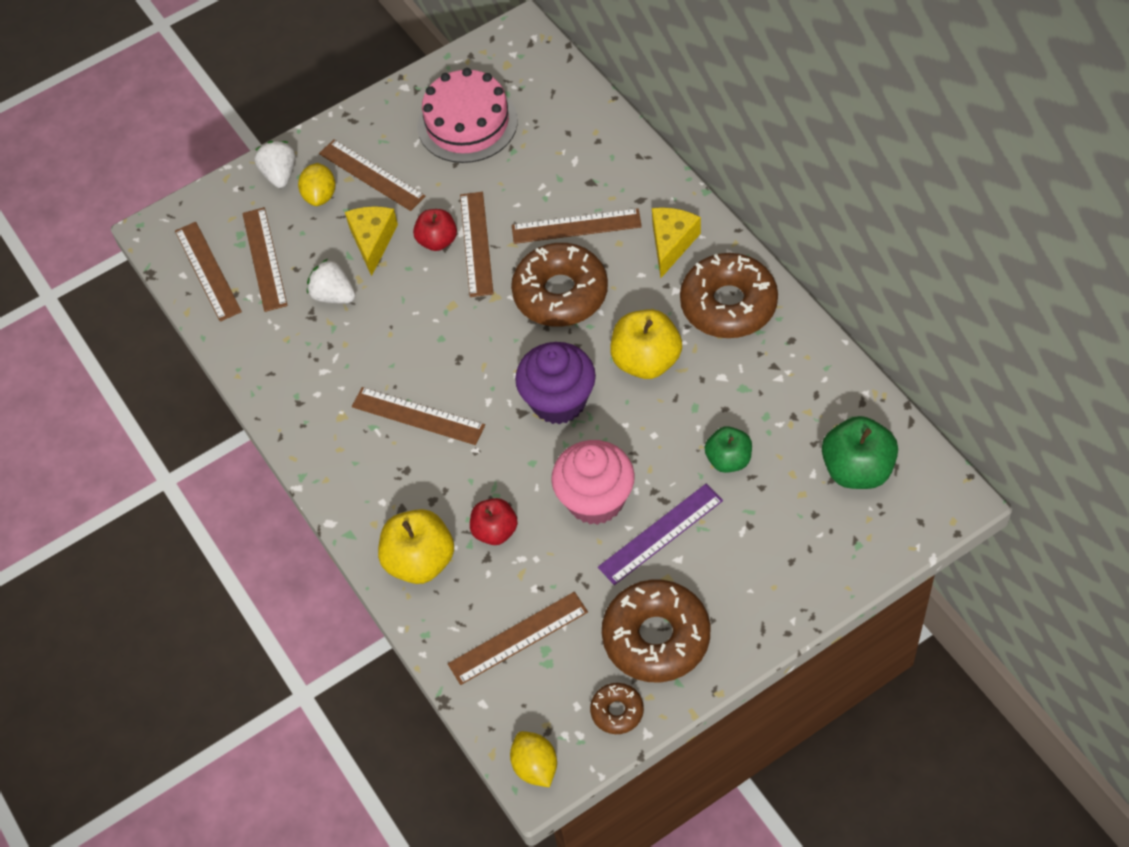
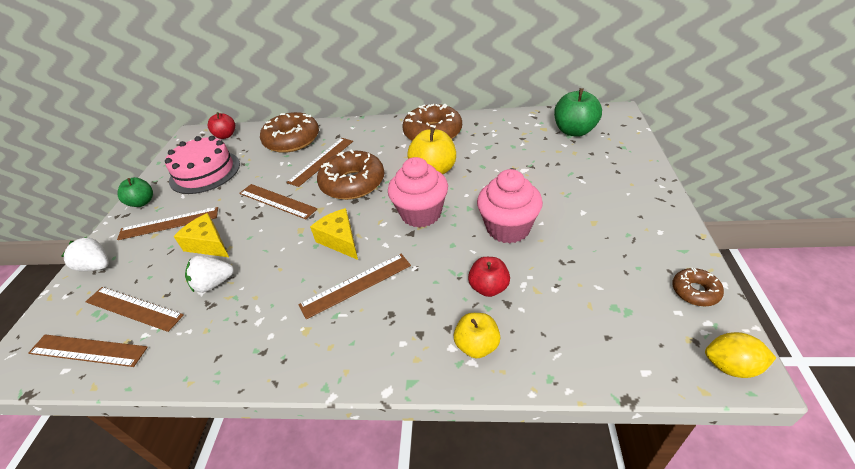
camera: 55 degrees left, 15 degrees down
(320, 196) = (142, 254): yellow lemon -> none
(420, 561) = (477, 345): yellow apple -> yellow apple, size x0.64
(437, 241) = (251, 216): red apple -> red apple (226, 136)
(518, 638) = (593, 318): brown ruler -> none
(558, 401) = (421, 214): purple cupcake -> pink cupcake
(656, 637) = (639, 245): brown donut -> brown donut (292, 140)
(660, 533) = (558, 211): purple ruler -> none
(671, 243) = (375, 136): yellow cheese -> yellow cheese (340, 240)
(728, 460) = (529, 167): green apple -> green apple (142, 202)

